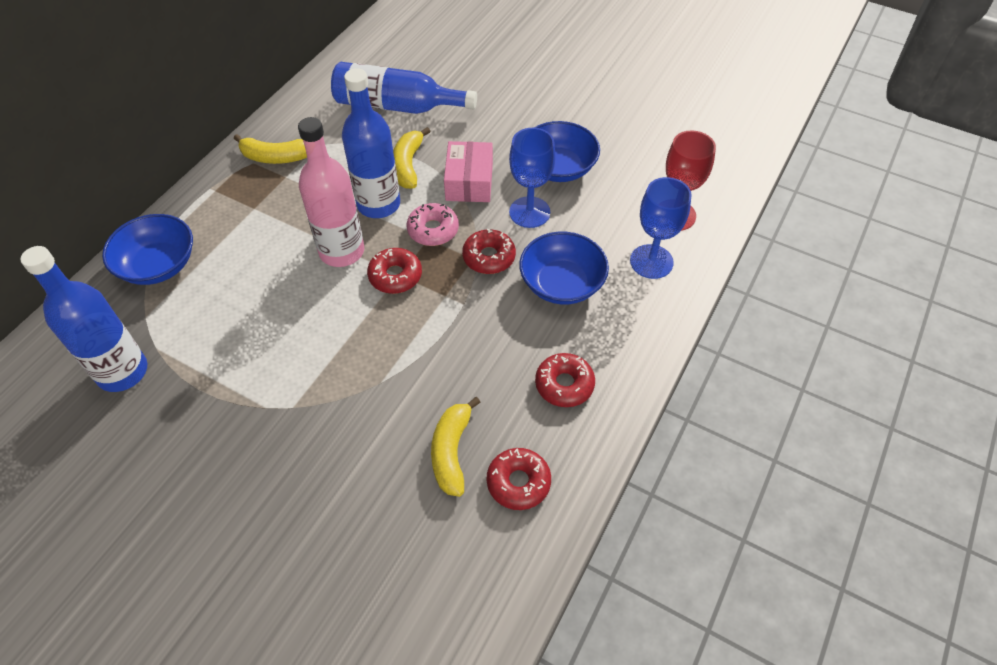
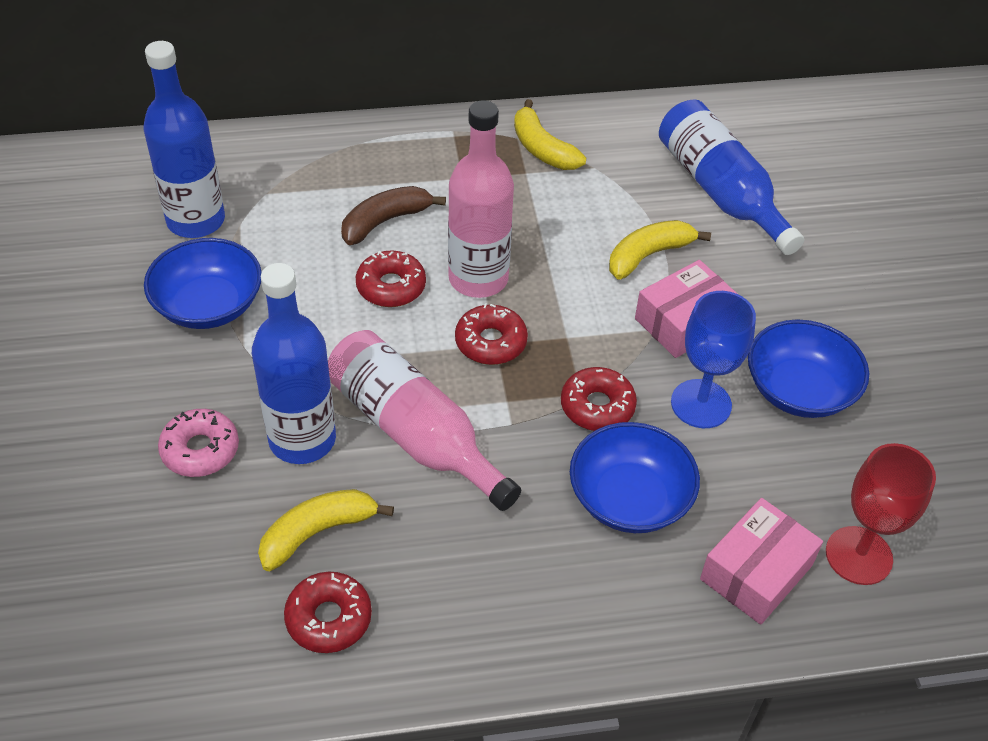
camera: 50 degrees right, 5 degrees down
(158, 265) = (330, 160): blue bowl -> blue bowl (208, 305)
(245, 268) = (385, 221): none -> brown banana
(378, 204) = (569, 267): blue bottle -> blue bottle (302, 439)
(424, 355) = (414, 432): none -> pink bottle
(433, 230) = (583, 334): pink donut -> pink donut (200, 450)
(564, 384) = (491, 586): red donut -> red donut (391, 286)
(651, 261) = (756, 572): blue goblet -> pink box

